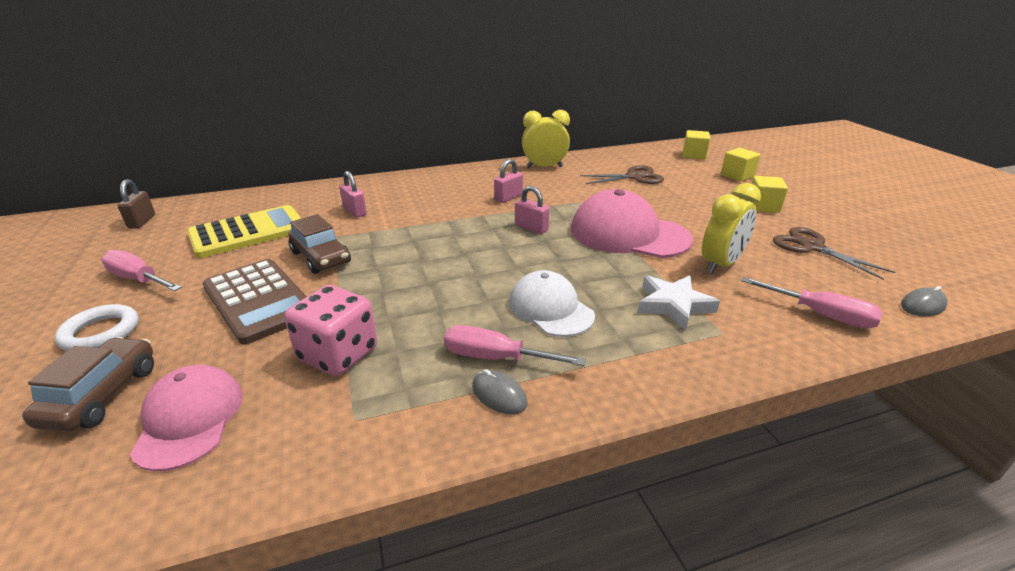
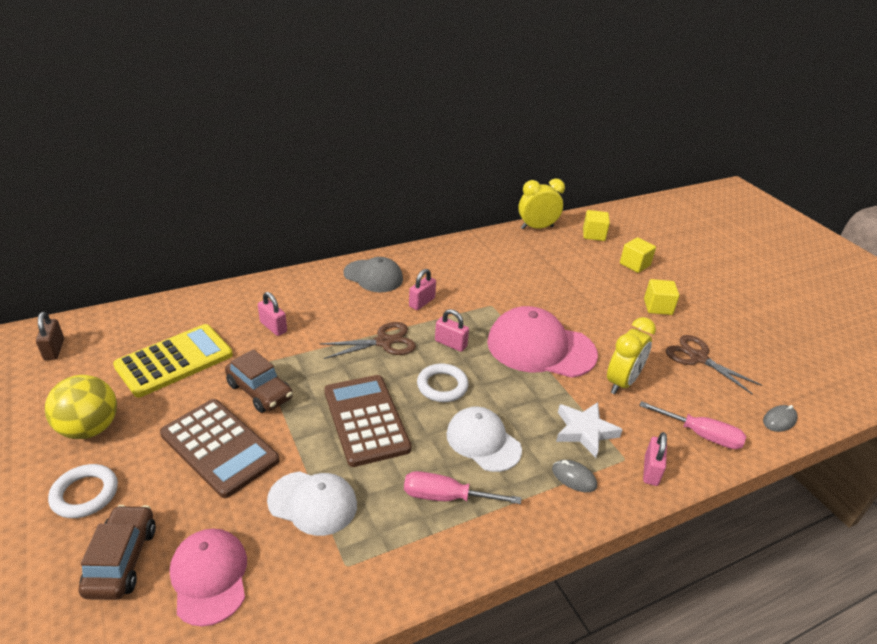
camera: 10 degrees left, 5 degrees up
(138, 279) = (90, 428): pink screwdriver -> yellow ball
(338, 354) = (313, 503): pink dice -> white cap
(423, 284) = (366, 420): none -> brown calculator
(465, 179) = (373, 276): none -> grey cap
(499, 395) = (456, 534): grey mouse -> grey mouse (574, 478)
(514, 260) = (442, 386): none -> white ring
(544, 167) = (450, 256): yellow clock -> yellow clock (537, 228)
(634, 177) = (539, 269): brown scissors -> brown scissors (384, 342)
(756, 346) = (651, 471): none -> pink padlock

